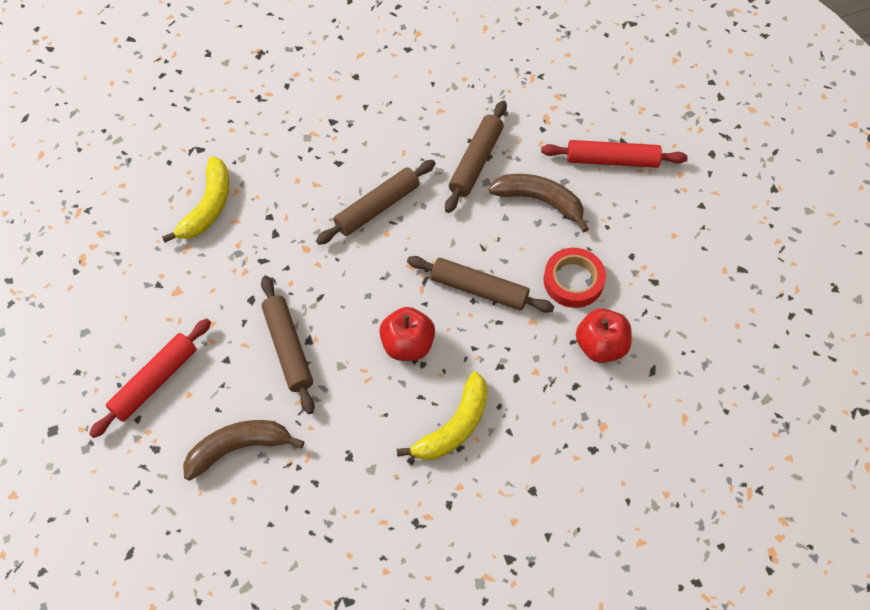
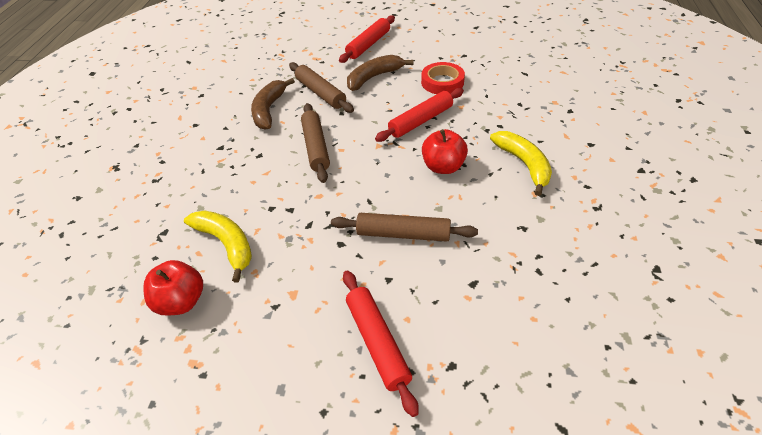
camera: 60 degrees left, 15 degrees down
(239, 448) = (483, 298): brown banana -> brown banana (269, 109)
(479, 289) = (421, 121): brown rolling pin -> red rolling pin
(601, 346) = (496, 86): red apple -> red apple (181, 302)

